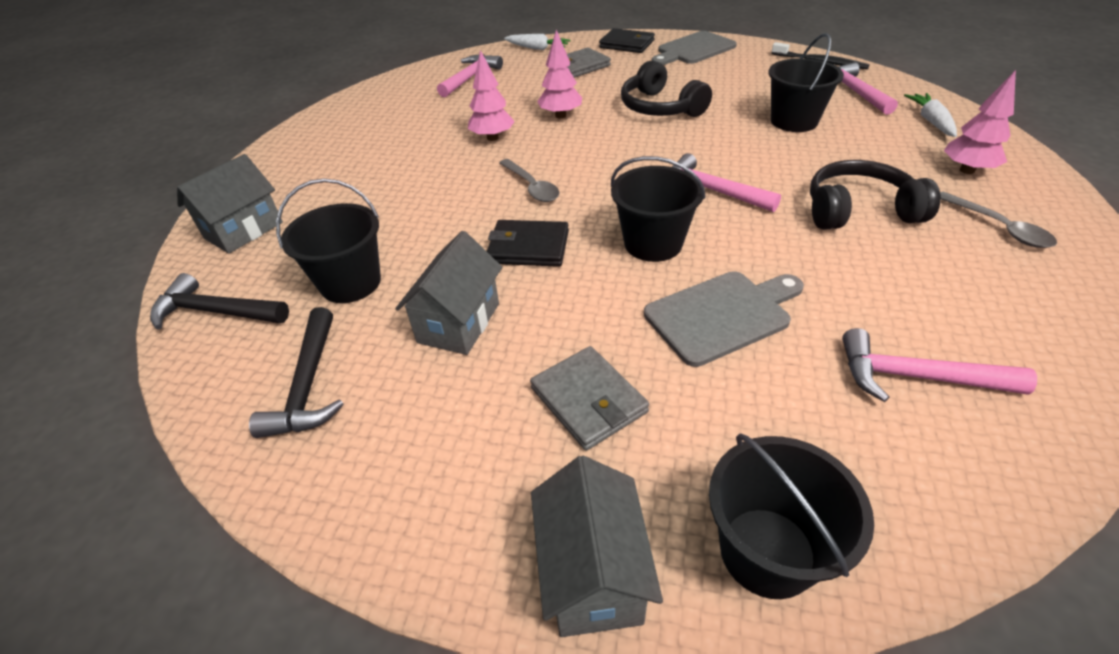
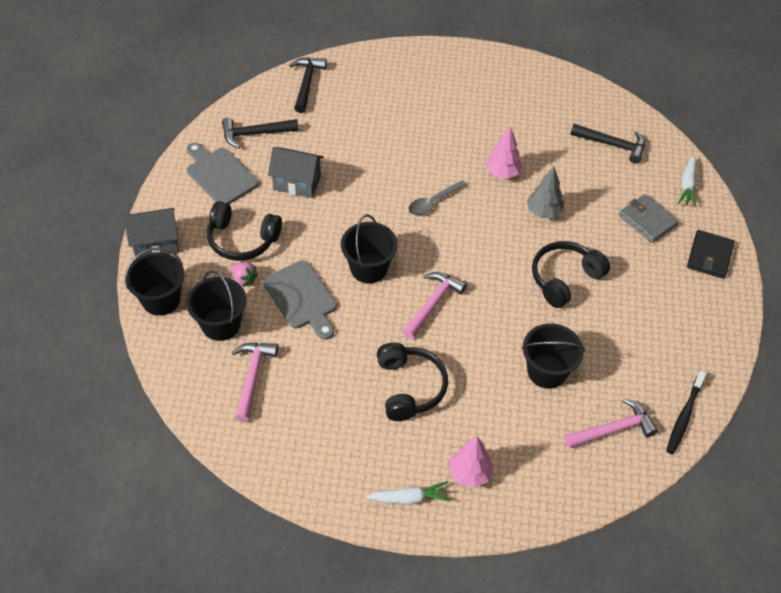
camera: 80 degrees right, 10 degrees up
(244, 230) = (379, 71): grey house -> none
(351, 283) = (330, 131): black bucket -> black bucket (221, 324)
(470, 77) = (612, 145): pink hammer -> black hammer
(528, 247) = (364, 206): black wallet -> none
(560, 115) = (543, 212): pink tree -> grey tree
(588, 400) = (242, 240): grey wallet -> black headphones
(689, 394) = (244, 279): none -> pink strawberry
(693, 49) = (703, 311): grey cutting board -> grey cutting board (220, 175)
(931, 121) = (555, 474): white carrot -> white carrot (409, 498)
(999, 227) = (390, 466): grey spoon -> none

